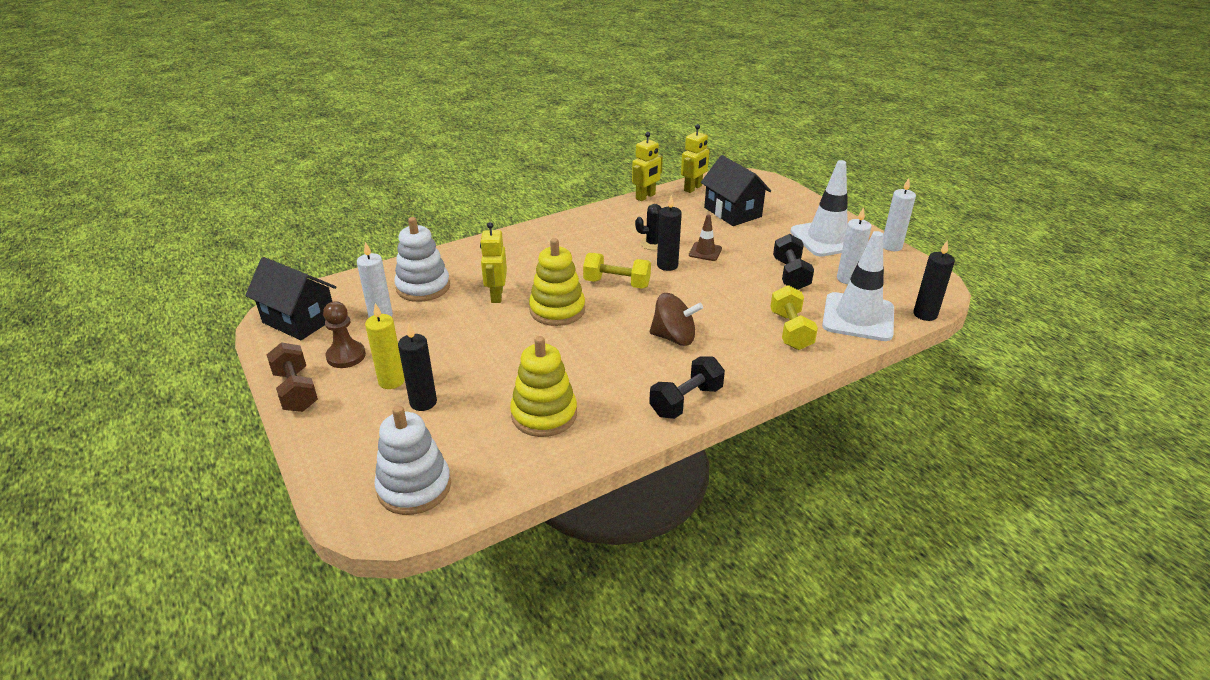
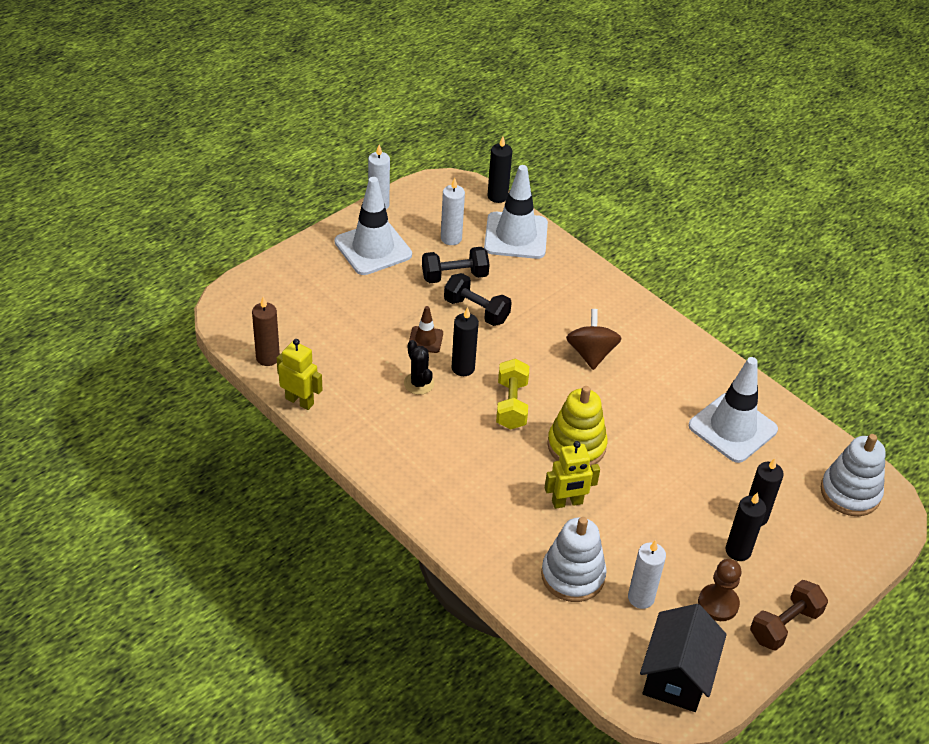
camera: 105 degrees left, 10 degrees up
(391, 381) = (738, 551): yellow candle -> black candle
(544, 414) = (732, 428): yellow stacking toy -> white traffic cone
(686, 401) = (676, 340): black dumbbell -> black dumbbell (476, 311)
(693, 188) = (268, 358): yellow robot -> brown candle
(732, 212) = (327, 320): black house -> none
(790, 331) = (552, 278): yellow dumbbell -> none

